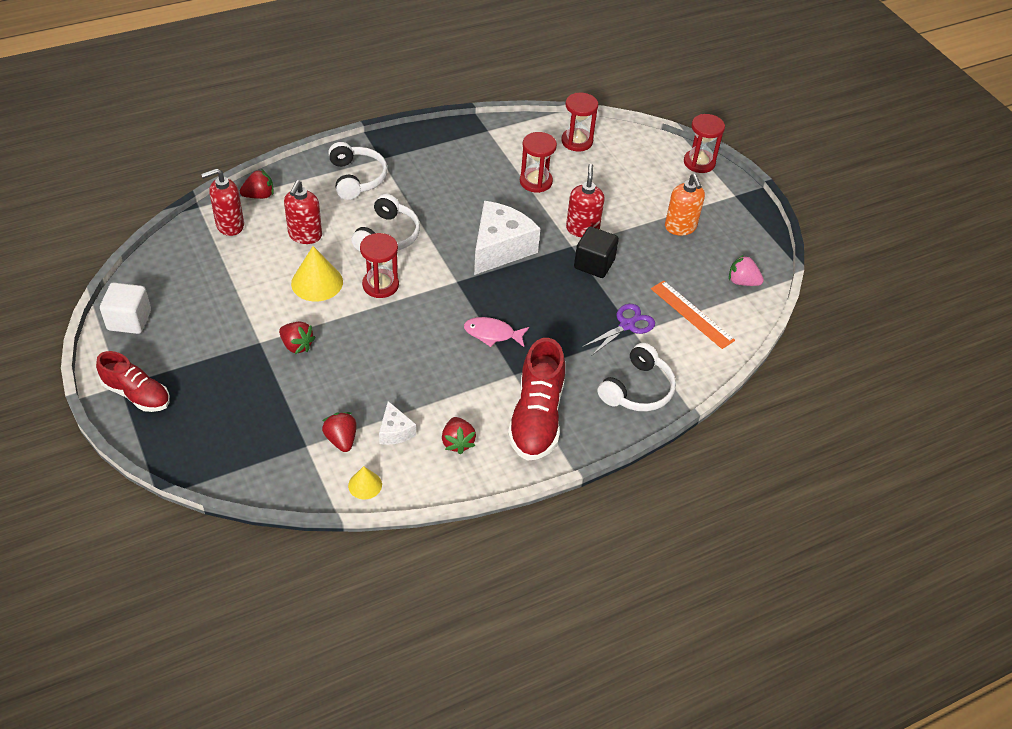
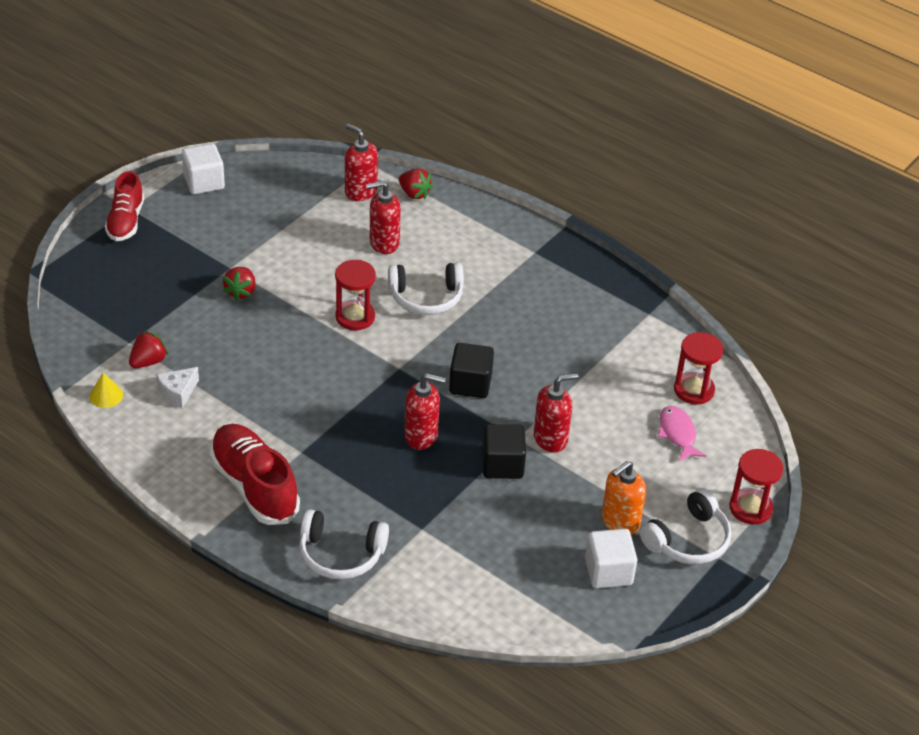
camera: 65 degrees right, 5 degrees down
(317, 282) = (328, 274): yellow cone -> none
(356, 178) = (491, 246): white headphones -> white headphones (688, 540)
(457, 442) = (190, 439): red strawberry -> none
(492, 334) = (344, 418): pink fish -> pink fish (677, 434)
(500, 248) = (470, 384): white cheese -> black cube
(536, 181) = (596, 378): red hourglass -> none
(536, 417) = (254, 486): red shoe -> red shoe turned 75 degrees clockwise
(539, 296) = (421, 436): none -> red soap dispenser
(627, 325) = (428, 519): purple scissors -> none
(692, 314) = (484, 570): orange ruler -> none
(723, 251) = (608, 572): none -> white cube
(742, 282) = (570, 602): pink strawberry -> none

